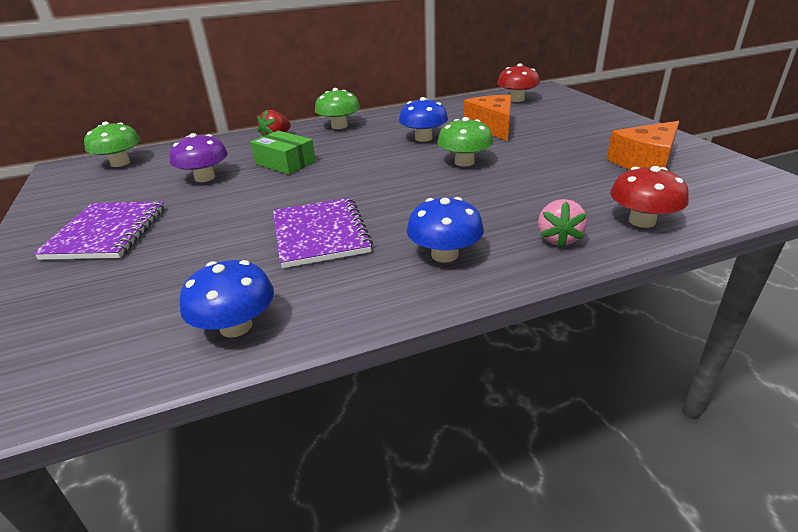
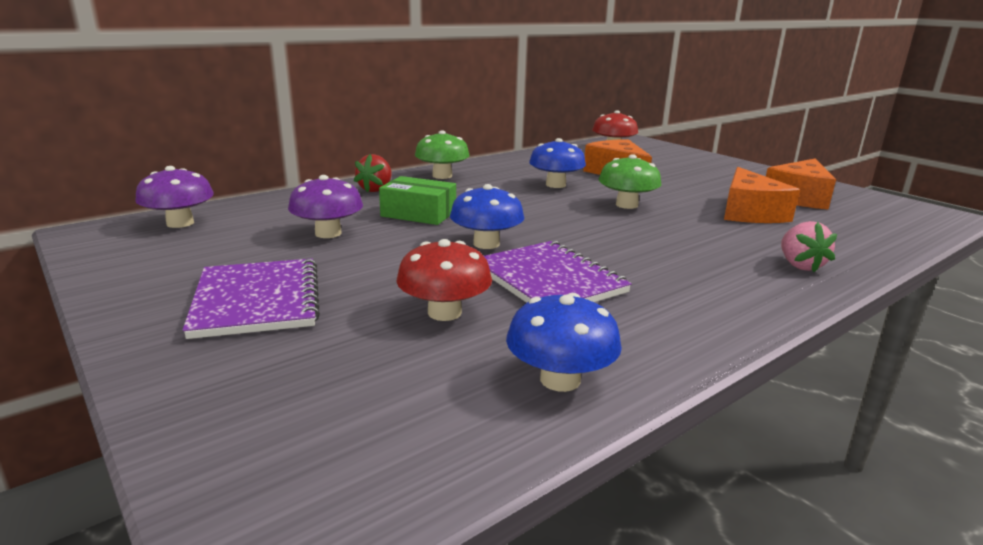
camera: 20 degrees left, 10 degrees down
(120, 163) = (180, 223): green mushroom -> purple mushroom
(444, 254) = (708, 288): blue mushroom -> blue mushroom (486, 244)
(573, 176) = (749, 212): none -> orange cheese
(642, 221) = (854, 245): red mushroom -> red mushroom (444, 312)

